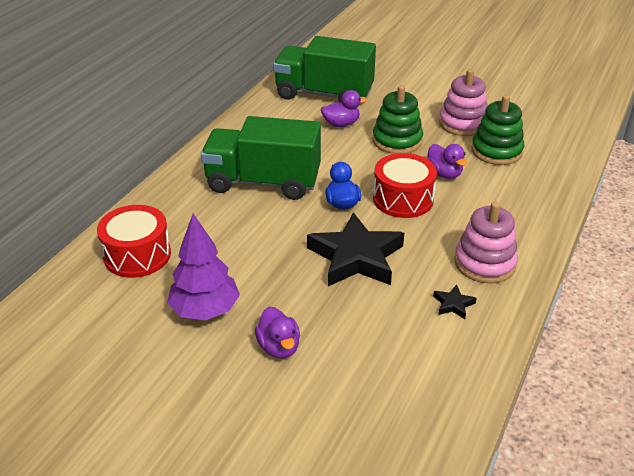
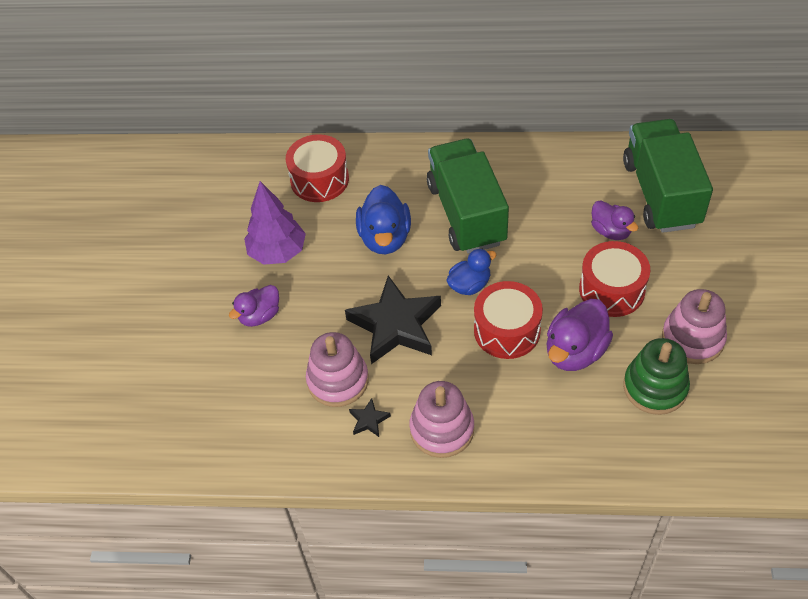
camera: 70 degrees right, 15 degrees up
(250, 234) = (385, 238): none -> blue duck
(396, 312) = (338, 380): none -> pink stacking toy
(397, 141) = (611, 290): green stacking toy -> red drum
(444, 174) = (575, 351): purple duck -> purple duck, size x1.56

